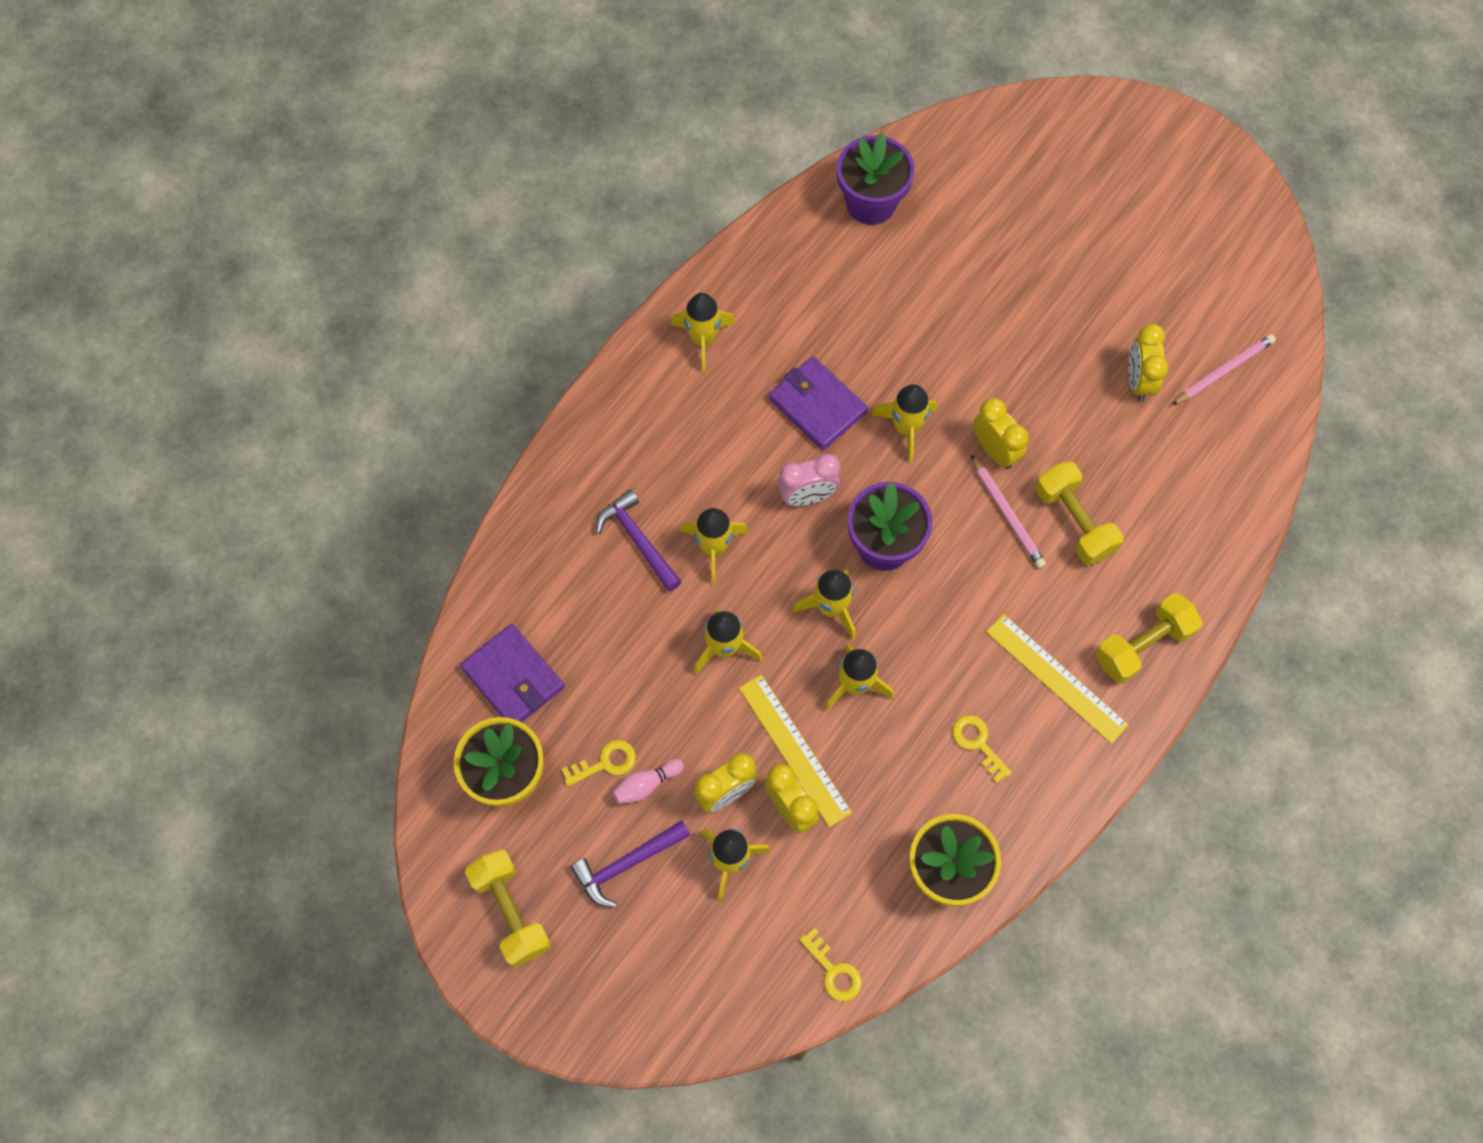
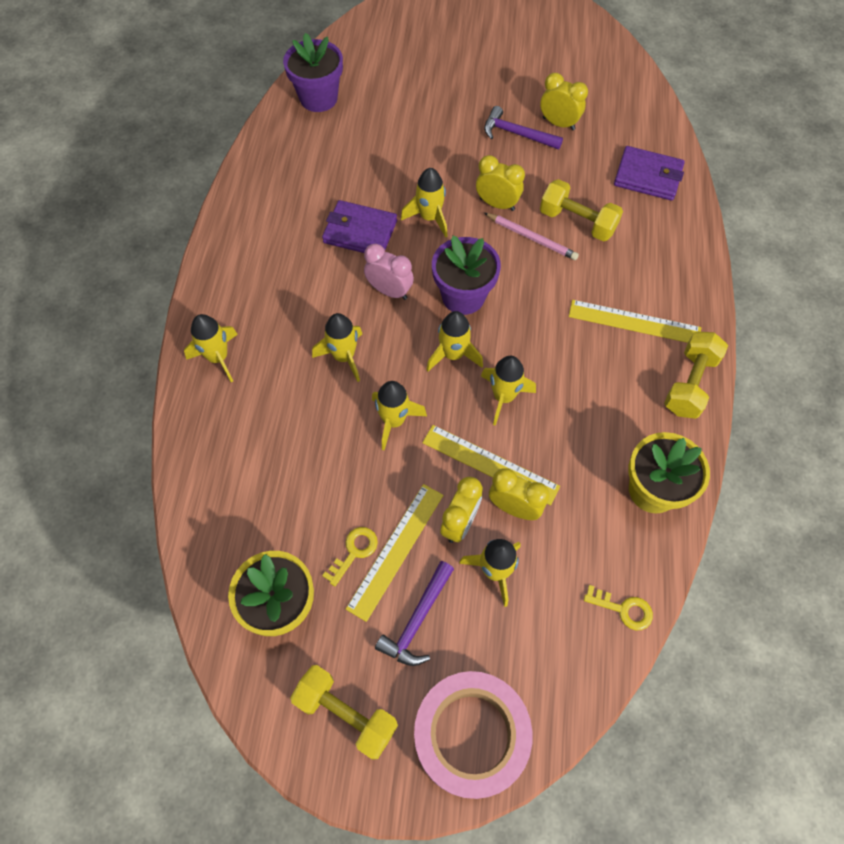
camera: 30 degrees left, 5 degrees down
(513, 678) = (243, 527): purple wallet -> purple wallet (647, 176)
(613, 998) = (471, 735): none -> pink tape
(638, 540) = (284, 379): purple hammer -> purple hammer (516, 134)
(646, 785) = (396, 550): pink bowling pin -> yellow ruler
(703, 339) = (253, 227): yellow rocket -> yellow rocket (218, 357)
(807, 496) = (389, 291): pink clock -> pink clock turned 105 degrees counterclockwise
(977, 743) = (613, 391): yellow key -> none
(1138, 381) = (558, 124): yellow clock -> yellow clock turned 150 degrees clockwise
(1143, 646) = (674, 274): yellow dumbbell -> yellow dumbbell (689, 384)
(1223, 371) = (605, 96): pink pencil -> none

